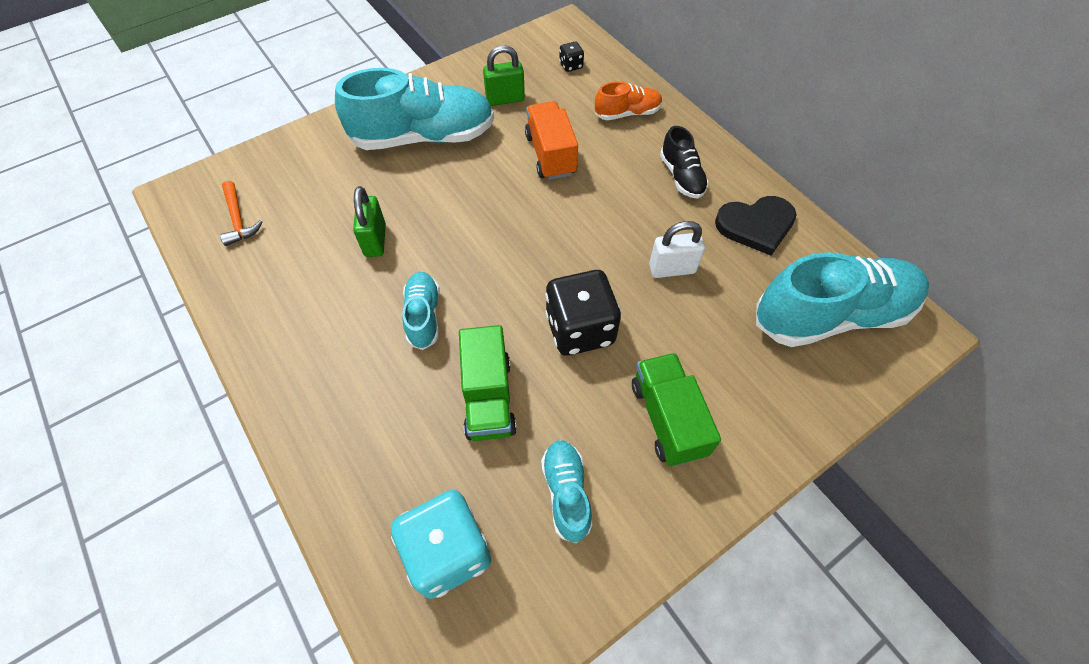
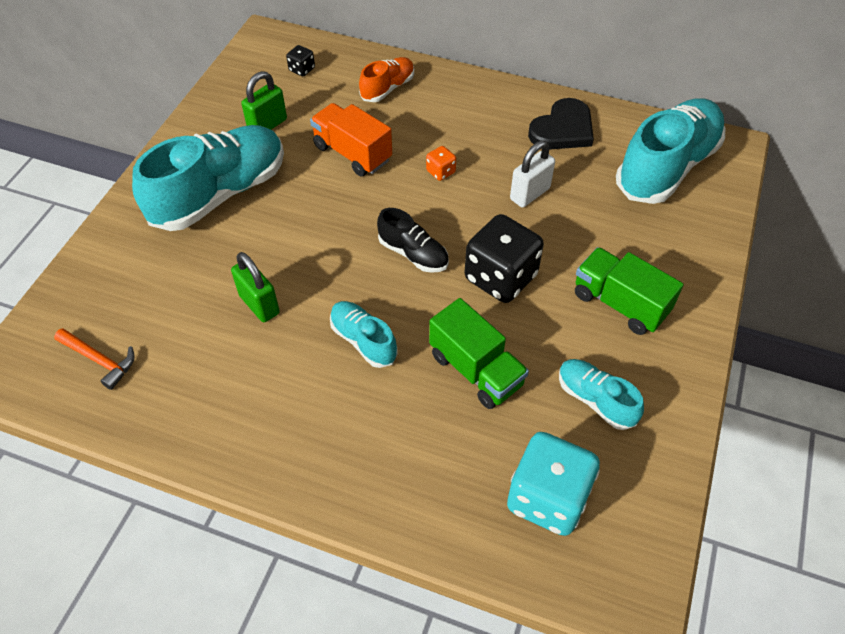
camera: 35 degrees left, 5 degrees down
(609, 208) = (440, 172): none -> orange dice
(681, 176) = (476, 119): black shoe -> black shoe (413, 254)

